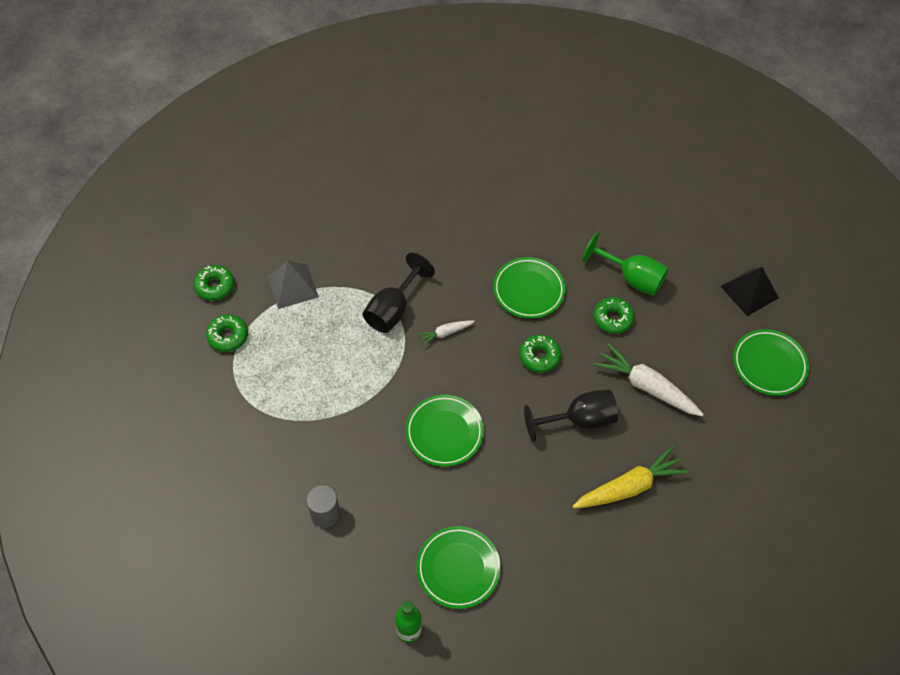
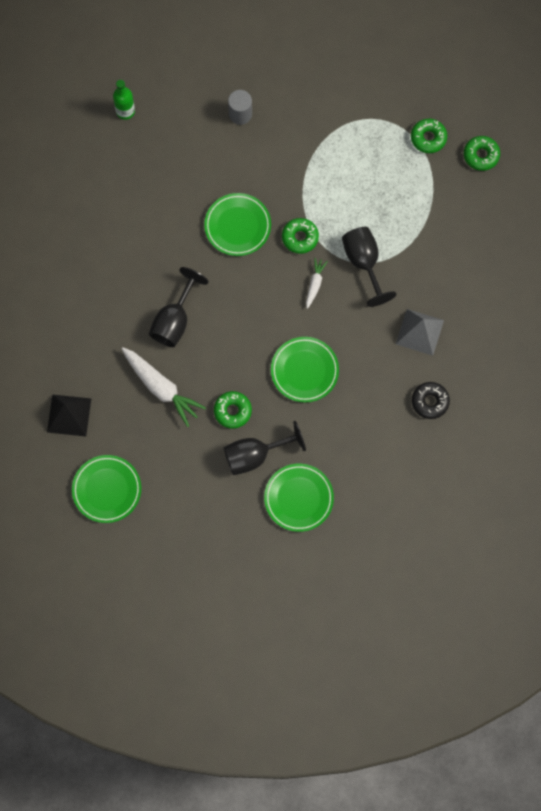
camera: 130 degrees right, 15 degrees up
(293, 286) = (439, 208): grey pyramid -> grey pyramid (419, 332)
(458, 568) = (138, 166): green plate -> green plate (298, 498)
(472, 191) = (430, 402): none -> black donut
(539, 356) = (244, 334): green donut -> green donut (300, 237)
(628, 487) = (102, 312): yellow carrot -> none
(631, 278) = (255, 455): green goblet -> black goblet
(647, 387) = (161, 387): white carrot -> white carrot turned 60 degrees clockwise
(749, 292) = (173, 533): black pyramid -> black pyramid (69, 415)

